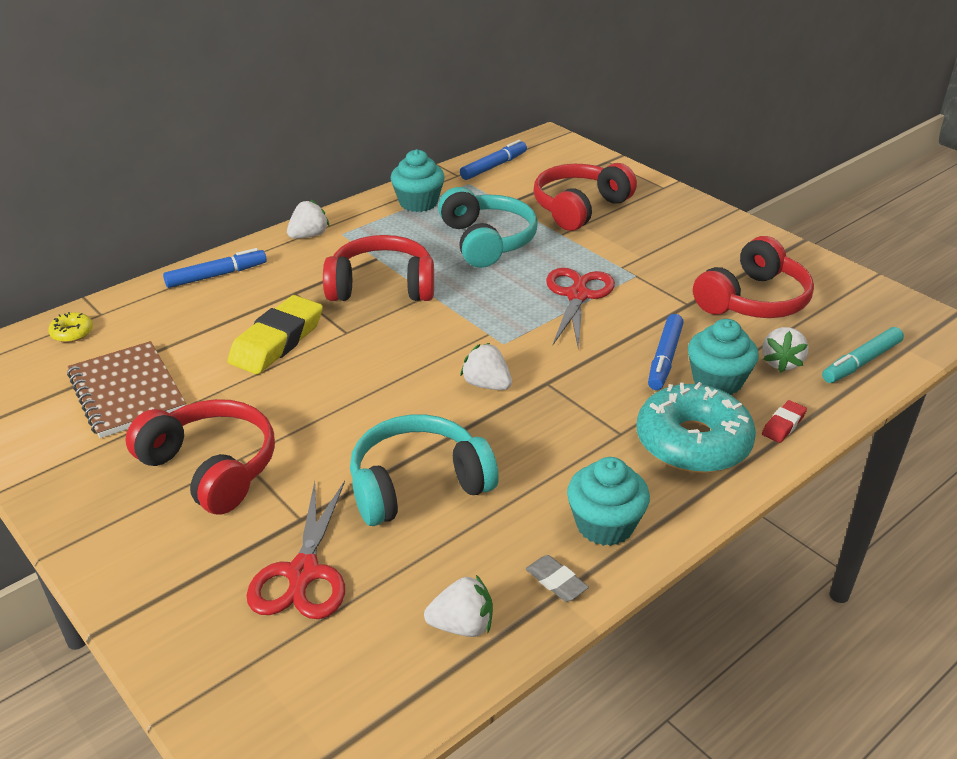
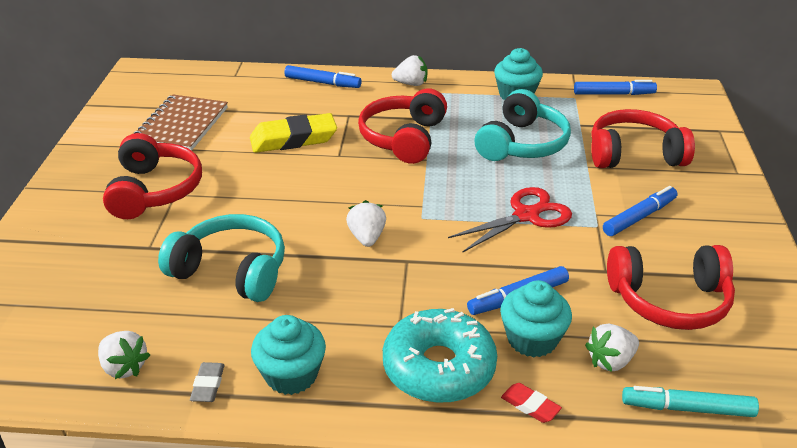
camera: 45 degrees right, 0 degrees up
(72, 333) = (207, 79): yellow donut -> none
(303, 573) = (105, 277): red scissors -> none
(382, 286) = (404, 138): red headphones -> red headphones turned 120 degrees counterclockwise
(652, 253) = (639, 217): none -> blue marker
(783, 425) = (530, 406): red eraser -> red eraser turned 45 degrees clockwise

